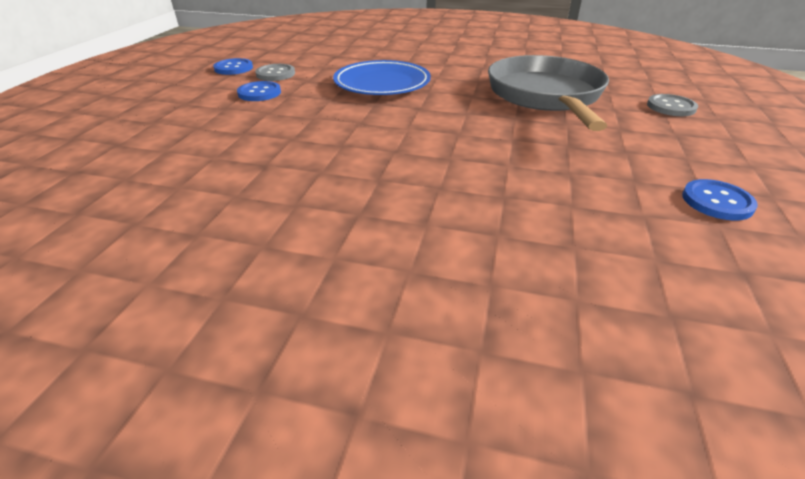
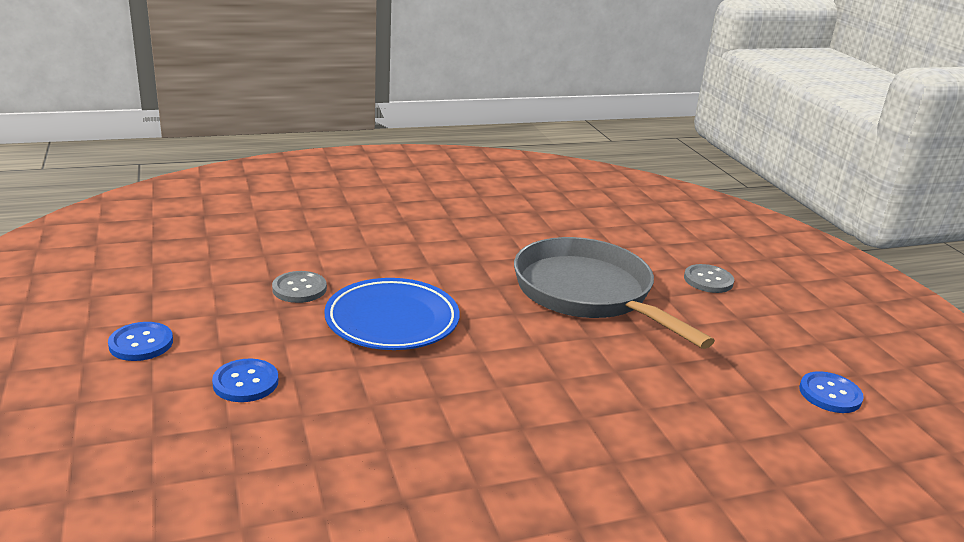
camera: 35 degrees left, 10 degrees down
(275, 74) = (224, 339): grey button -> grey button (299, 289)

